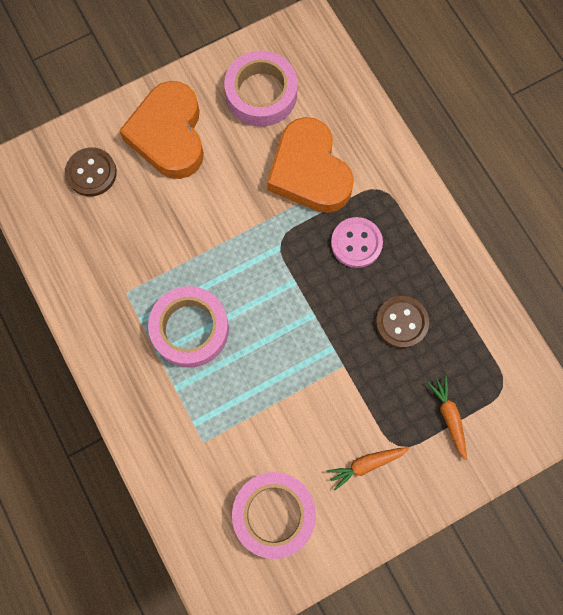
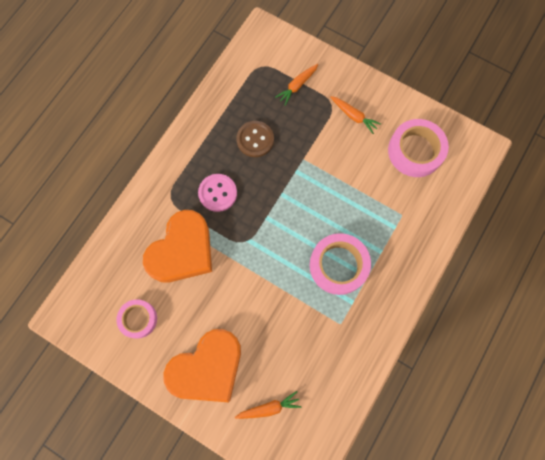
camera: 120 degrees left, 0 degrees up
(91, 173) = (269, 407): brown button -> orange carrot
(261, 93) = (138, 319): pink tape -> pink tape, size x0.63

